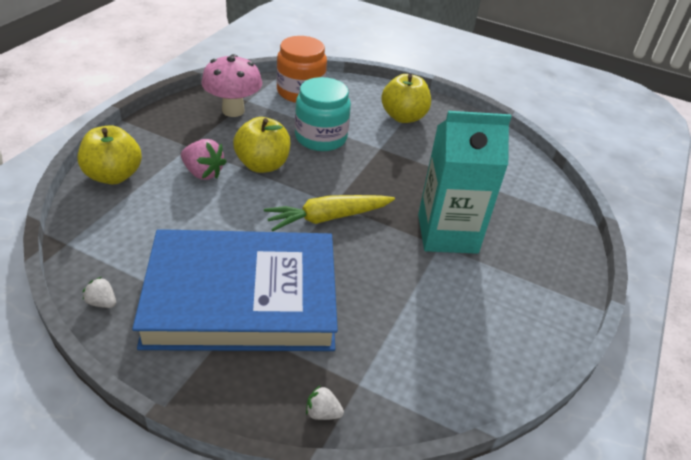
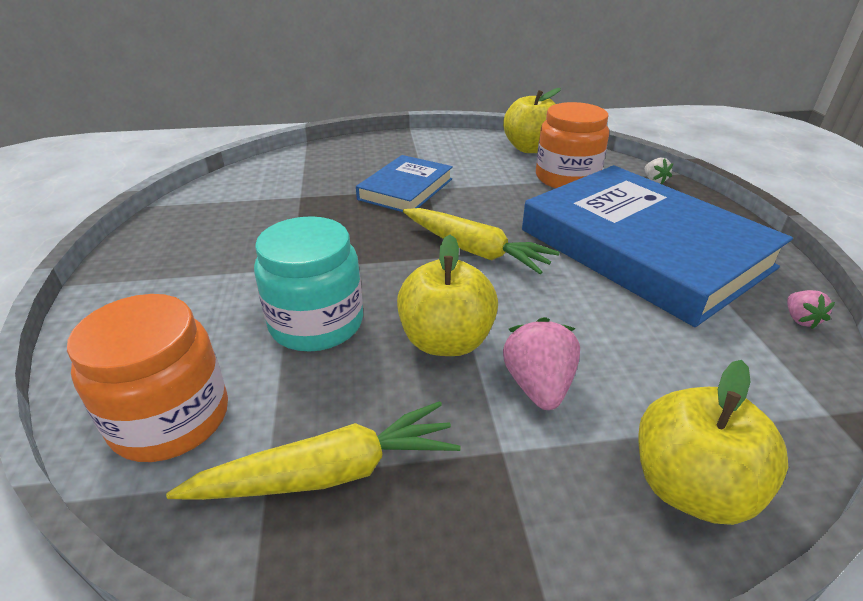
camera: 120 degrees left, 5 degrees down
(102, 302) = (800, 319): white strawberry -> pink strawberry
(233, 110) = (328, 473): pink mushroom -> yellow carrot
(386, 345) = (566, 178): none -> orange jar
(403, 117) = (184, 278): yellow apple -> yellow apple (529, 148)
(447, 233) = (405, 189): turquoise carton -> blue book

